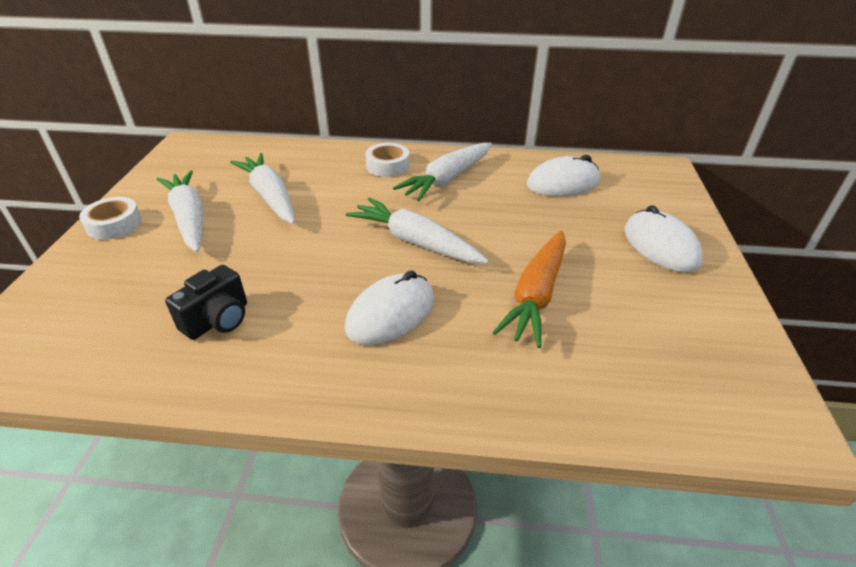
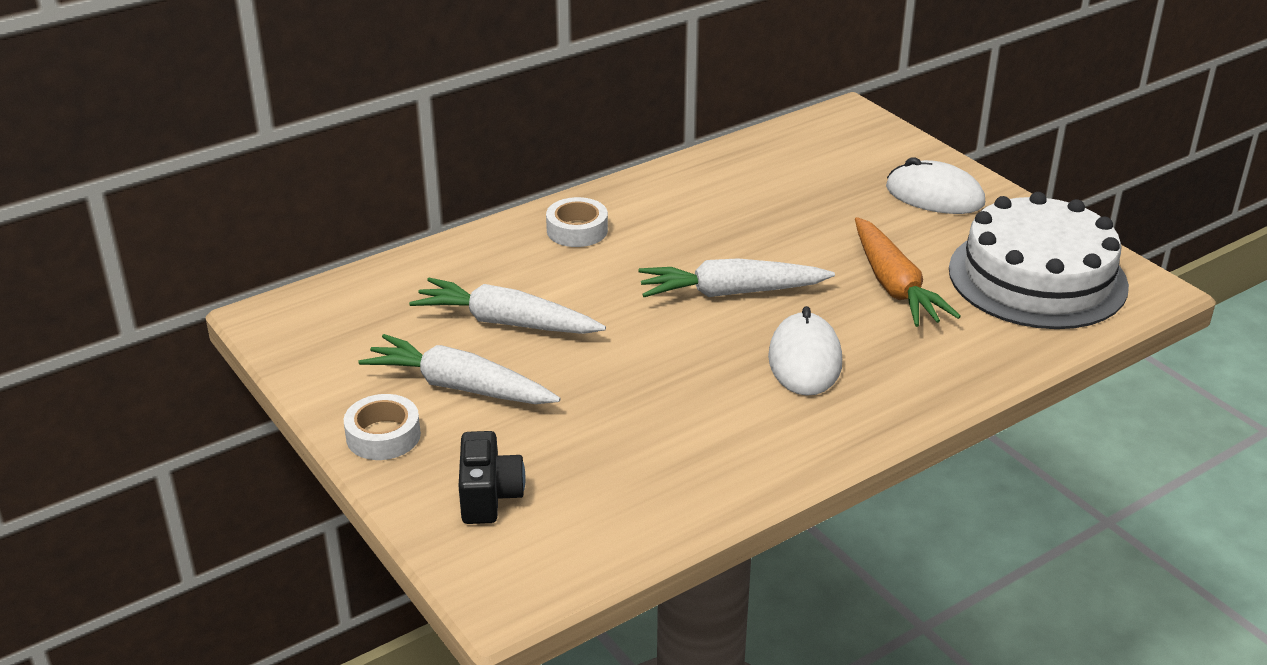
camera: 40 degrees left, 5 degrees down
(218, 320) = (669, 445): black camera -> black camera (489, 496)
(447, 179) = (664, 217): white carrot -> none
(563, 183) = (780, 170): white mouse -> none
(673, 353) = (1037, 277): none -> white cake

